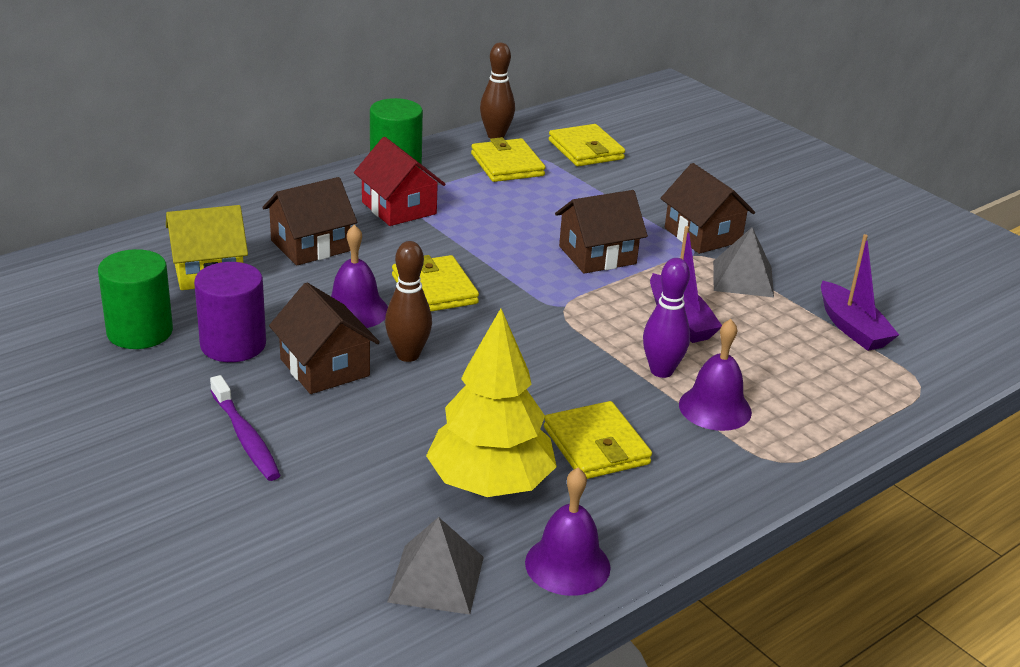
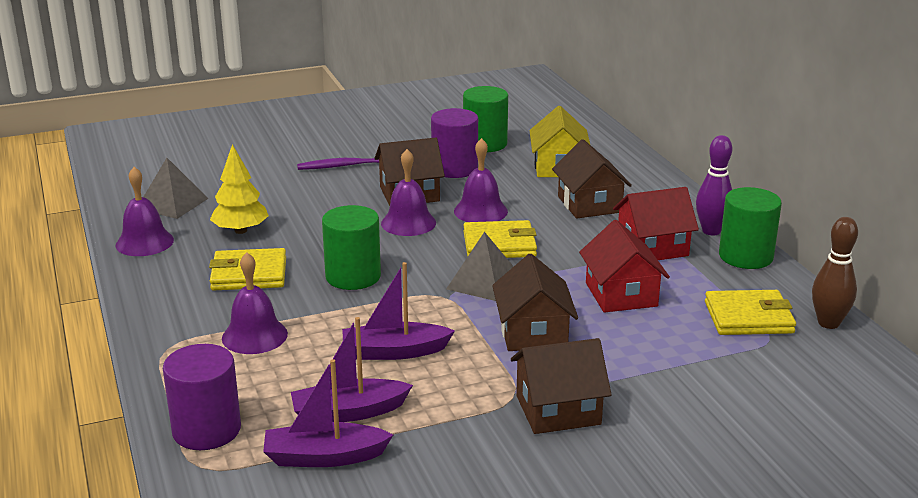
camera: 110 degrees right, 5 degrees down
(408, 355) = (408, 223): brown bowling pin -> purple bell
(490, 484) = (240, 230): yellow tree -> yellow tree, size x0.64
(502, 219) = (621, 294): none -> red house
(557, 370) = (353, 276): none -> green cylinder
(586, 150) = (793, 377): yellow wallet -> none
(661, 371) = (322, 323): purple bowling pin -> purple bowling pin (711, 231)
(742, 278) = (454, 411): grey pyramid -> grey pyramid (484, 282)
(787, 327) = (348, 412): none -> purple boat
(876, 396) = (206, 430): none -> purple cylinder

